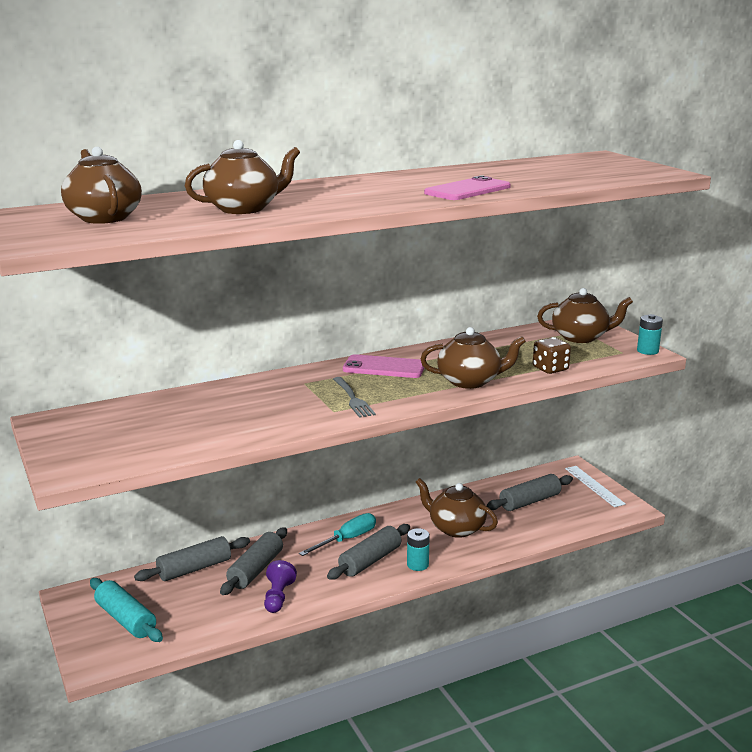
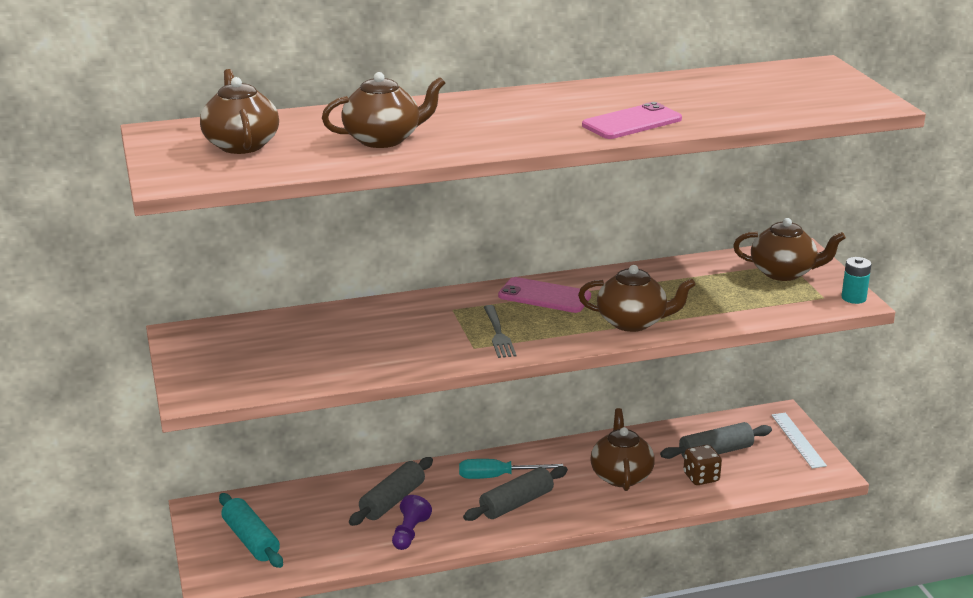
camera: 10 degrees right, 5 degrees up
(194, 568) = (329, 493): grey rolling pin -> none
(347, 539) = (497, 476): turquoise screwdriver -> turquoise screwdriver turned 150 degrees counterclockwise
(417, 565) = (566, 513): turquoise battery -> none
(456, 528) = (621, 475): brown teapot -> brown teapot turned 45 degrees clockwise
(550, 369) = (729, 313): brown dice -> brown dice (701, 477)

